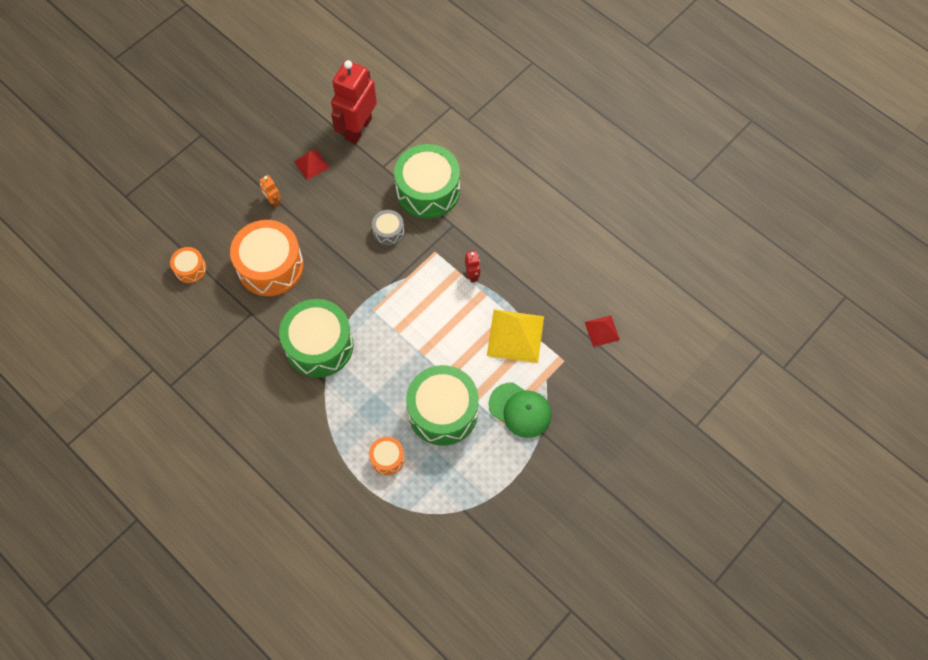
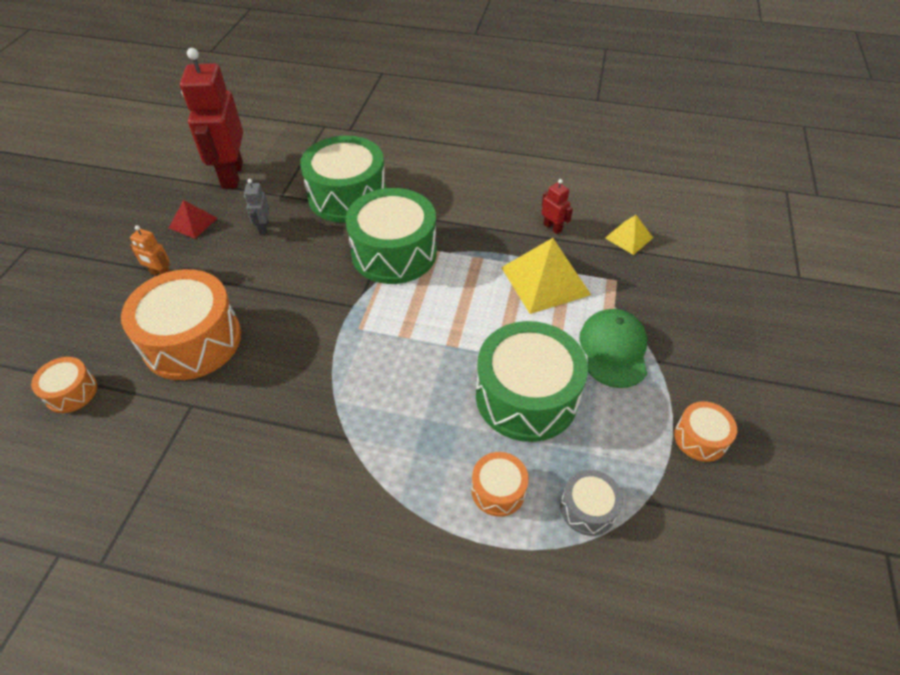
camera: 30 degrees left, 15 degrees down
(319, 345) = (312, 398): green drum -> green drum (394, 252)
(356, 192) = (263, 227): none -> grey robot
(388, 231) = (327, 247): grey drum -> grey drum (588, 508)
(472, 275) = (452, 247): red robot -> red robot (552, 227)
(520, 410) = (613, 349): green cap -> green cap turned 90 degrees counterclockwise
(525, 494) = (700, 438): none -> orange drum
(602, 331) = (629, 237): red pyramid -> yellow pyramid

